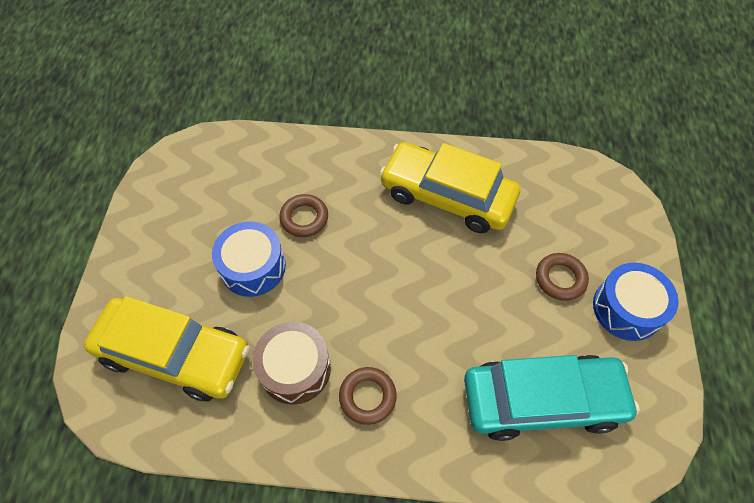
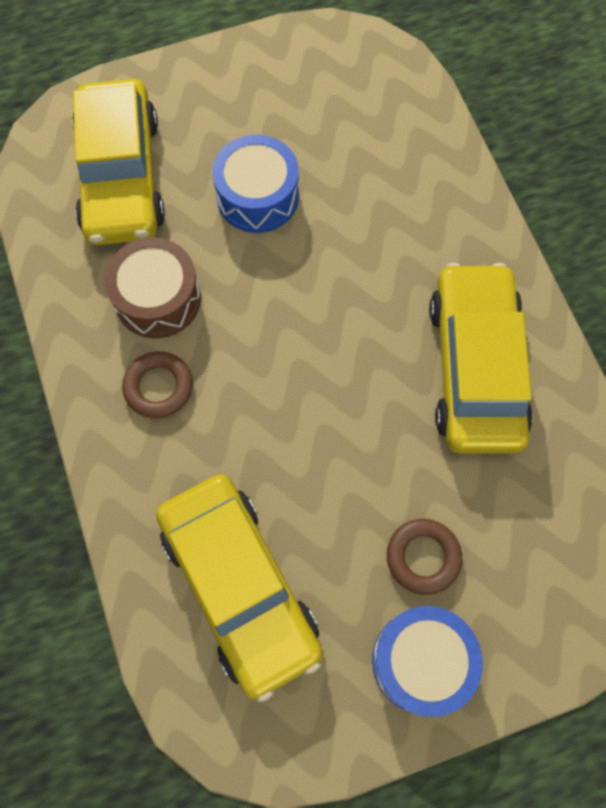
camera: 65 degrees right, 10 degrees up
(304, 218) = (349, 218): brown ring -> none
(542, 400) = (240, 586): turquoise car -> yellow car

